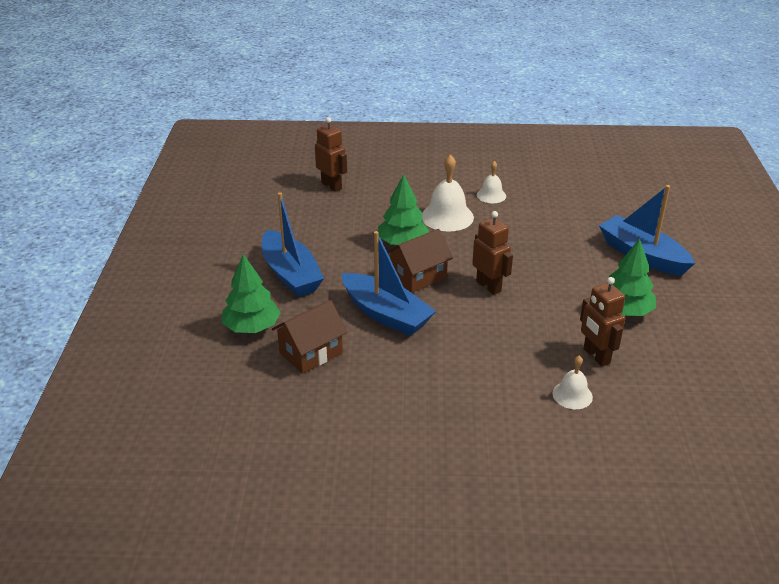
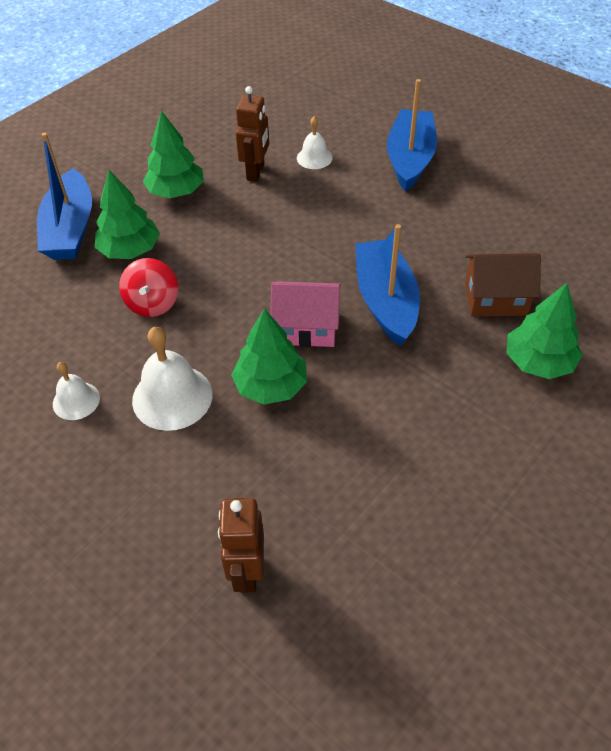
camera: 140 degrees left, 15 degrees up
(291, 274) = (444, 415): blue boat -> blue boat (410, 159)
(418, 276) = (306, 328): brown house -> pink house
(489, 286) = (252, 276): brown robot -> none
(524, 245) = (152, 303): none -> red spinning top
(586, 263) = (130, 250): none -> green tree

